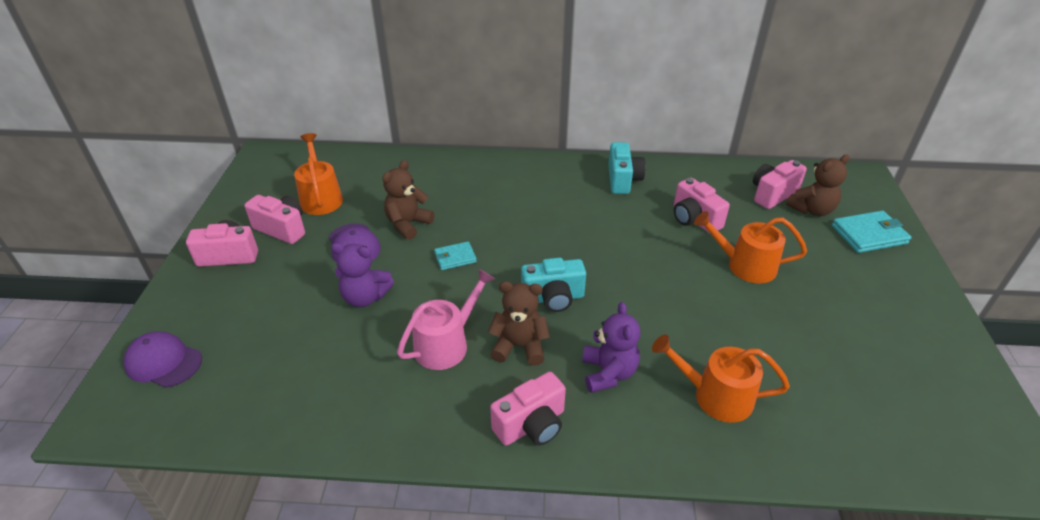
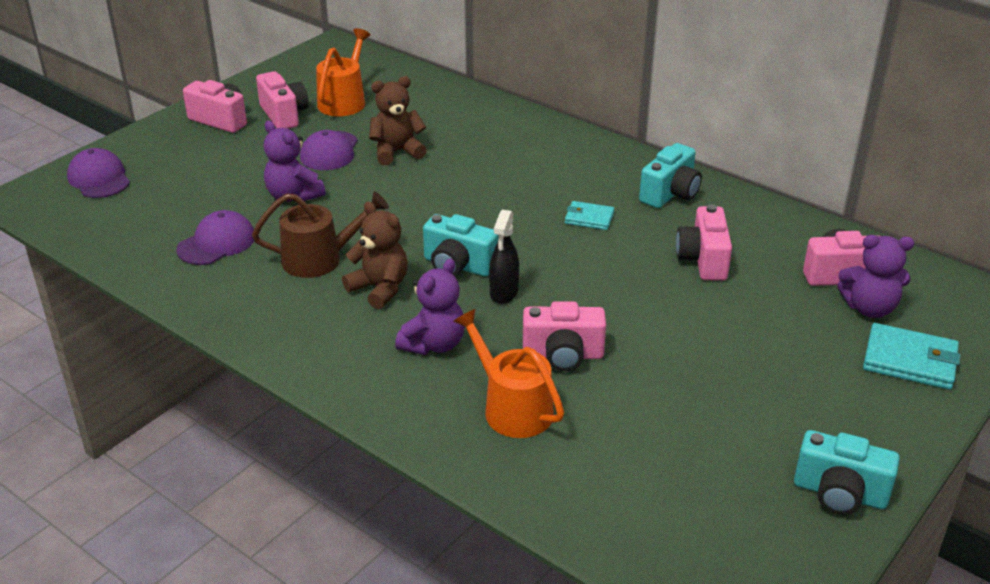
camera: 35 degrees right, 5 degrees down
(344, 372) = (217, 243): none -> purple cap
(446, 344) = (319, 259): pink watering can -> brown watering can
(455, 257) = (407, 196): turquoise wallet -> turquoise wallet (589, 218)
(531, 425) = (319, 348): pink camera -> pink camera (563, 355)
(607, 304) = (504, 293): none -> black spray bottle
(745, 265) = (702, 324): orange watering can -> none
(811, 210) = (869, 308): brown teddy bear -> purple teddy bear
(945, 346) = (839, 493): none -> turquoise camera

